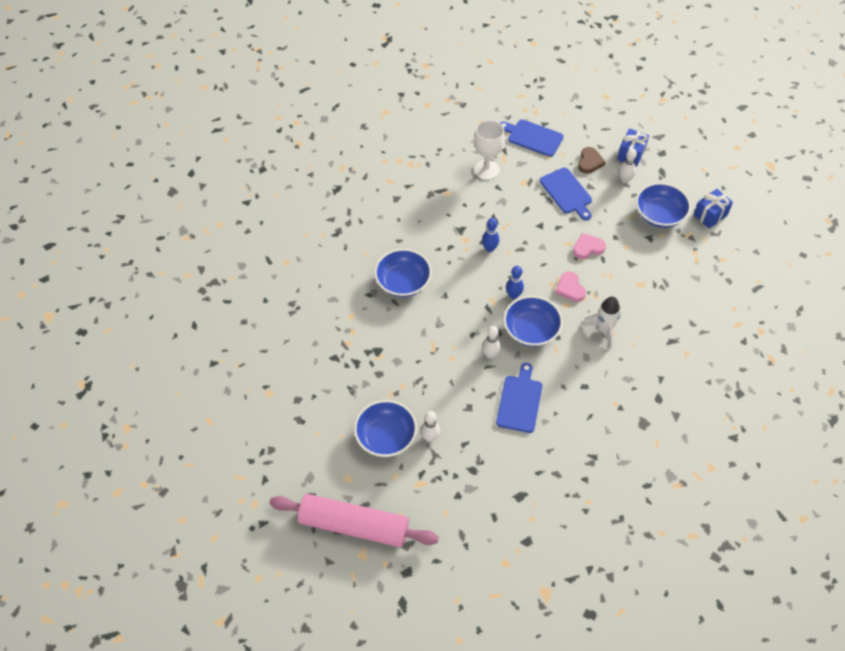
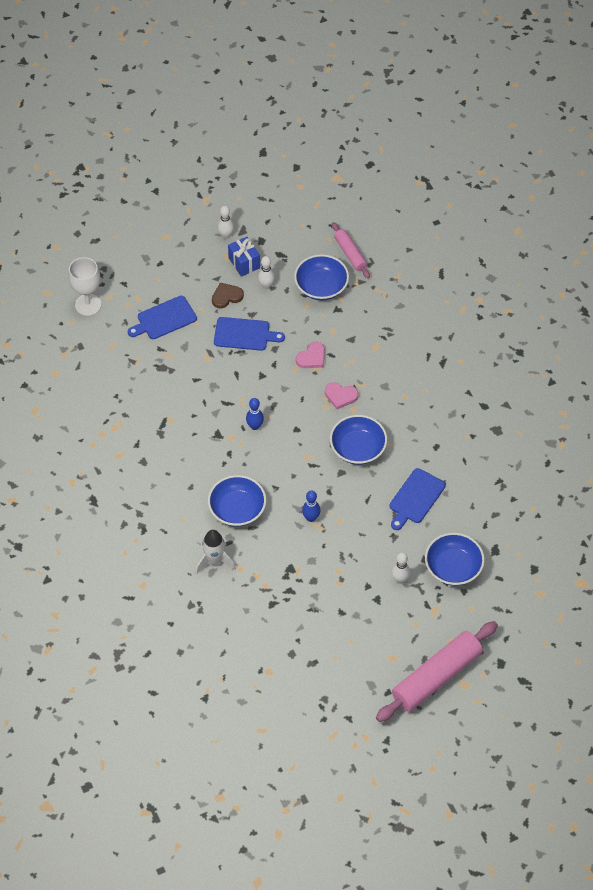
camera: 55 degrees left, 0 degrees up
(386, 437) = (376, 610): blue bowl -> blue bowl (453, 568)
(486, 170) = (170, 375): white goblet -> white goblet (88, 305)
(490, 354) = (357, 491): white bowling pin -> white bowling pin (226, 235)
(513, 295) = (315, 439): blue bowling pin -> blue bowling pin (311, 518)
(520, 401) = (415, 498): blue cutting board -> blue cutting board turned 105 degrees counterclockwise
(588, 248) = (312, 357): pink heart -> pink heart turned 150 degrees counterclockwise
(590, 162) = (226, 296): brown heart -> brown heart turned 75 degrees counterclockwise
(603, 330) = (397, 400): white rocket -> white rocket (214, 561)
(710, 215) = (350, 254): blue gift -> pink rolling pin

